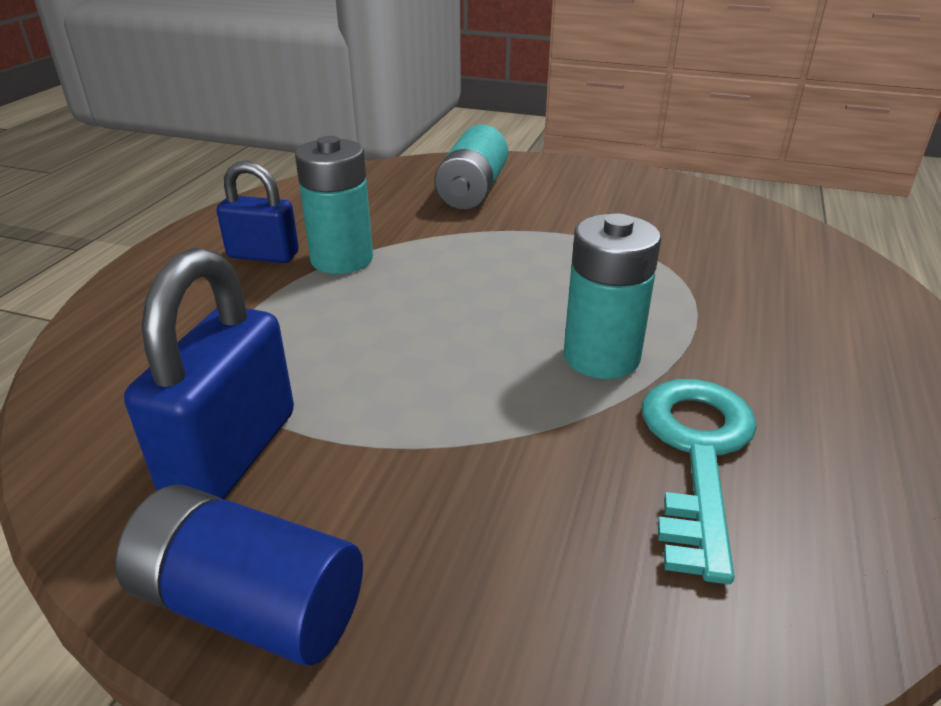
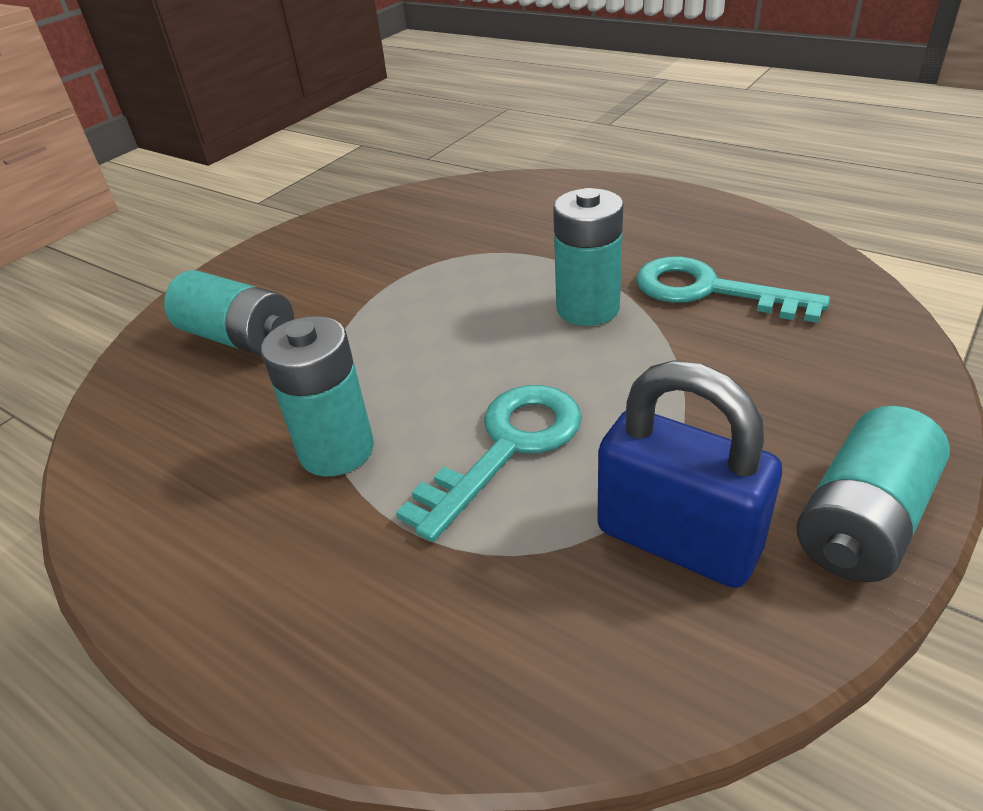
camera: 70 degrees left, 5 degrees up
(250, 604) = (862, 521): blue battery -> turquoise battery
(263, 255) = (281, 522): blue padlock -> none
(353, 337) = (506, 448): none -> turquoise key

